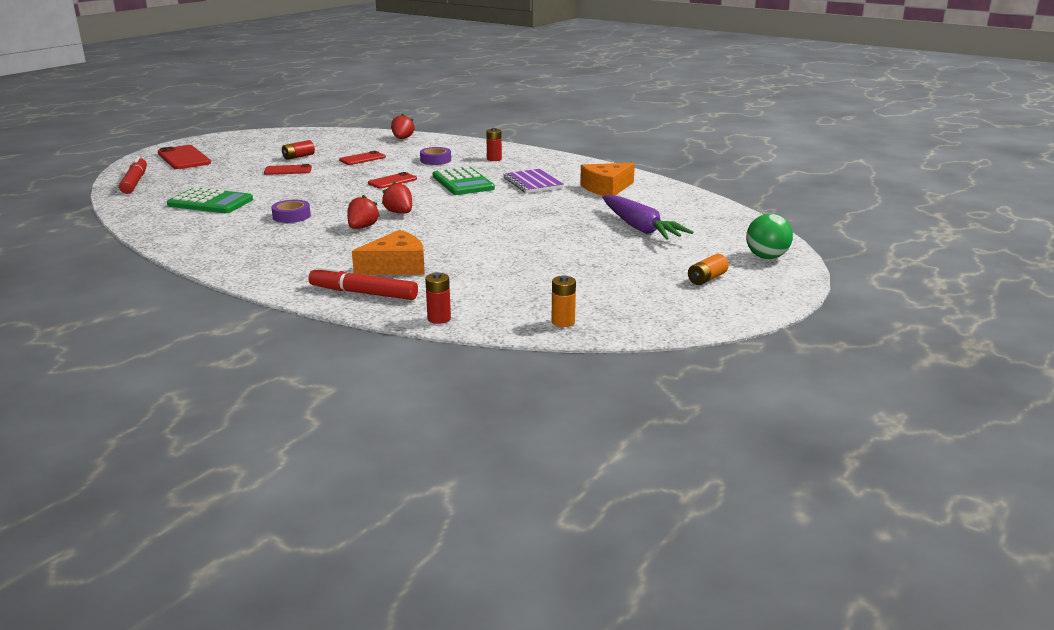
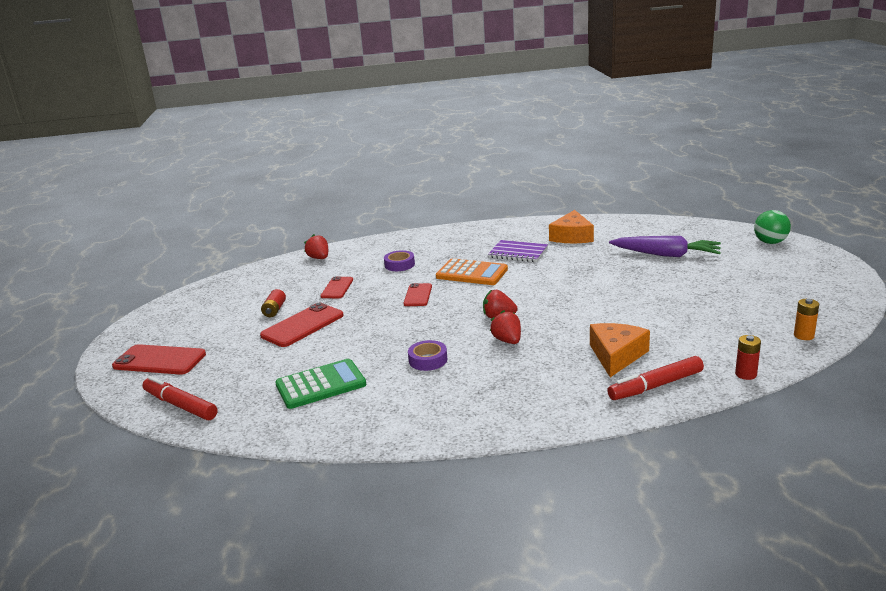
camera: 40 degrees left, 0 degrees up
(288, 170) = (302, 325): red phone -> red phone, size x1.64
(463, 182) = (472, 273): green calculator -> orange calculator
(494, 159) = (439, 246): red battery -> none
(707, 279) = (784, 270): orange battery -> none

